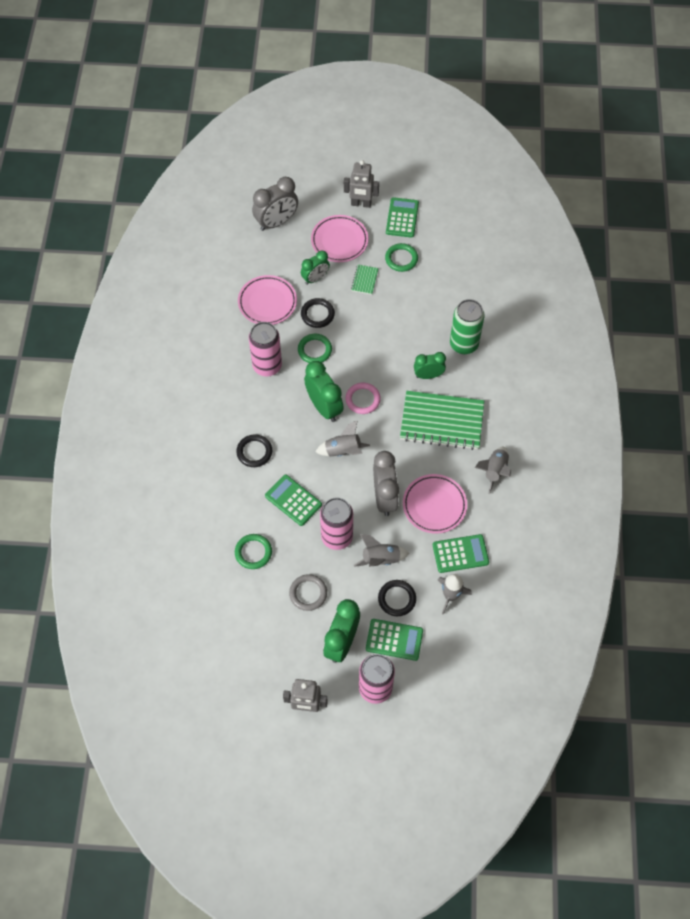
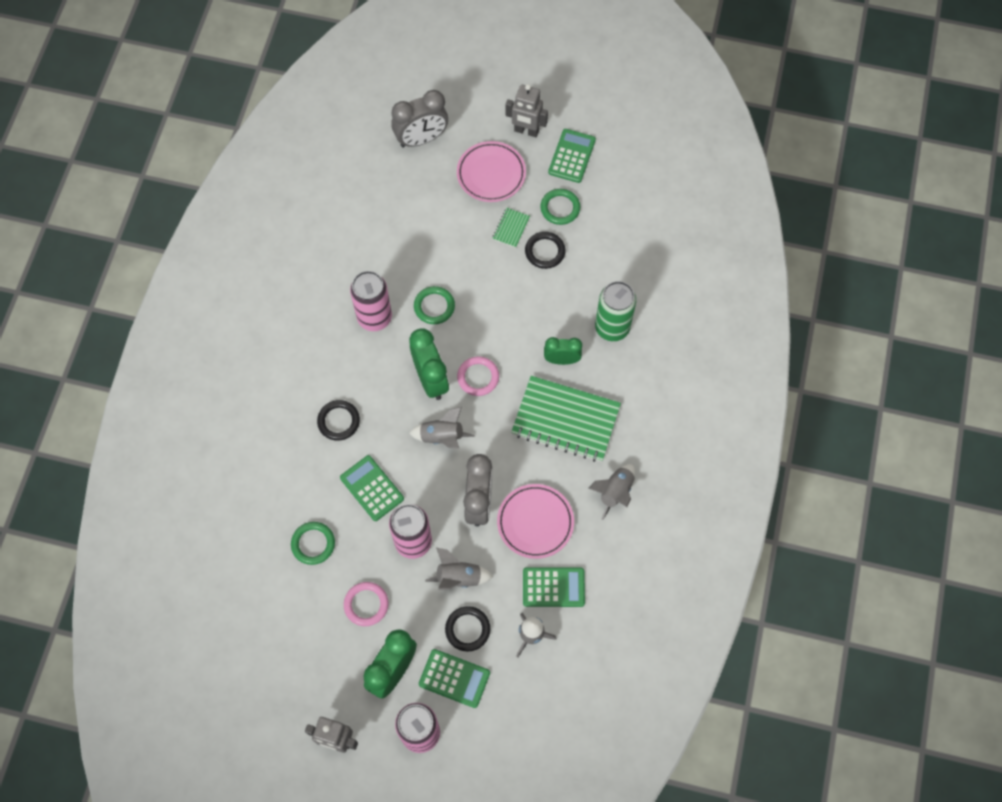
camera: 10 degrees right, 5 degrees up
(267, 302) = (390, 238): pink plate -> none
(308, 593) = (366, 604): grey ring -> pink ring
(315, 278) = (453, 217): green clock -> none
(317, 314) = (446, 262): black ring -> black ring (545, 251)

